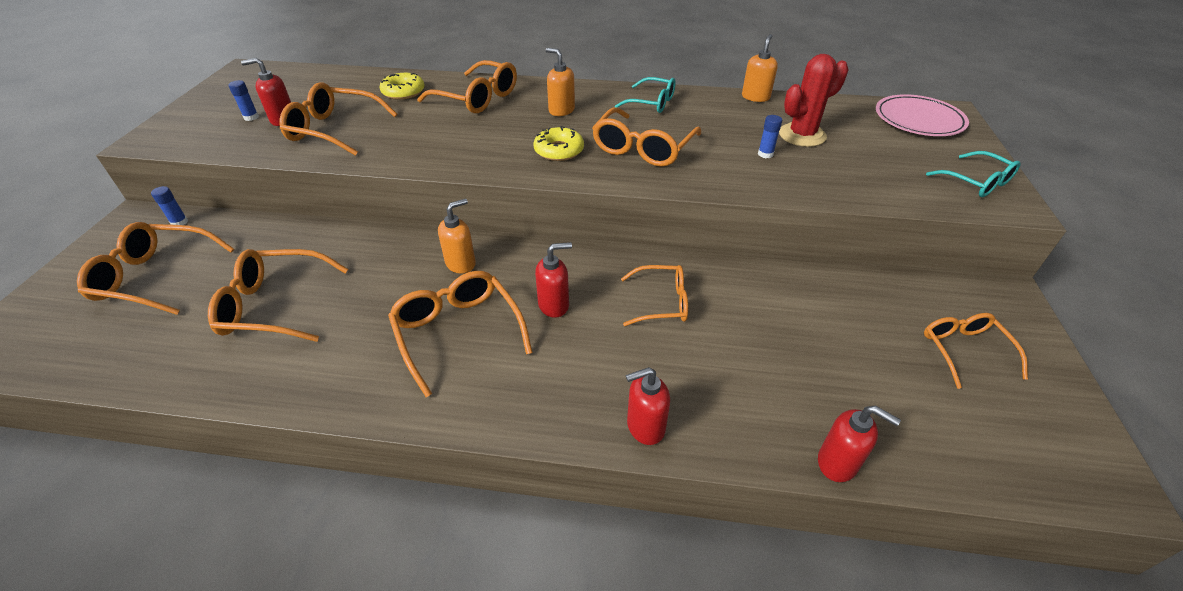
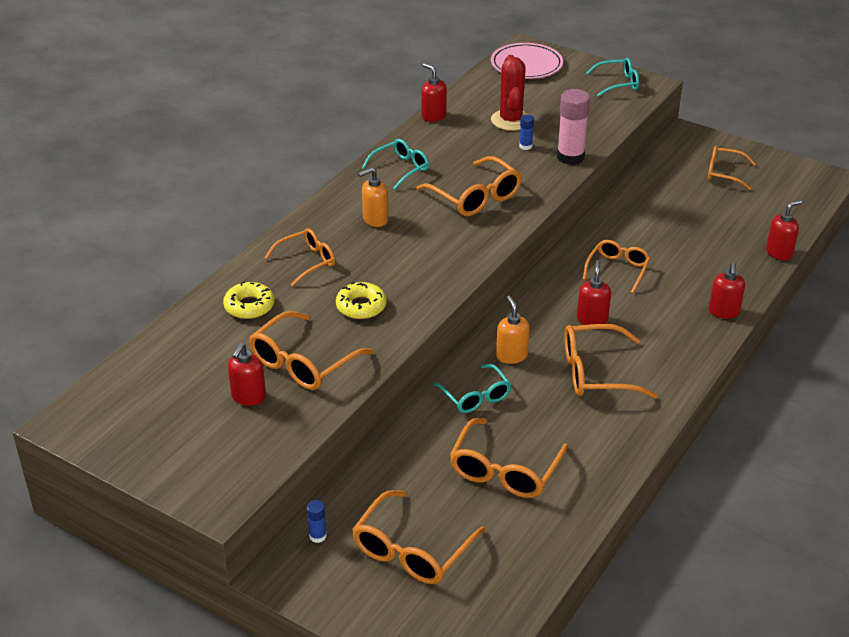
camera: 65 degrees left, 5 degrees down
(251, 117) = (222, 420): blue glue stick -> none
(387, 257) = (475, 396): none -> turquoise glasses
(477, 98) = (307, 261): orange glasses -> orange glasses, size x0.66
(559, 150) = (447, 239): yellow donut -> yellow donut (361, 306)
(755, 97) = (433, 116): orange soap dispenser -> red soap dispenser
(778, 185) = (570, 157): none -> pink glue stick

